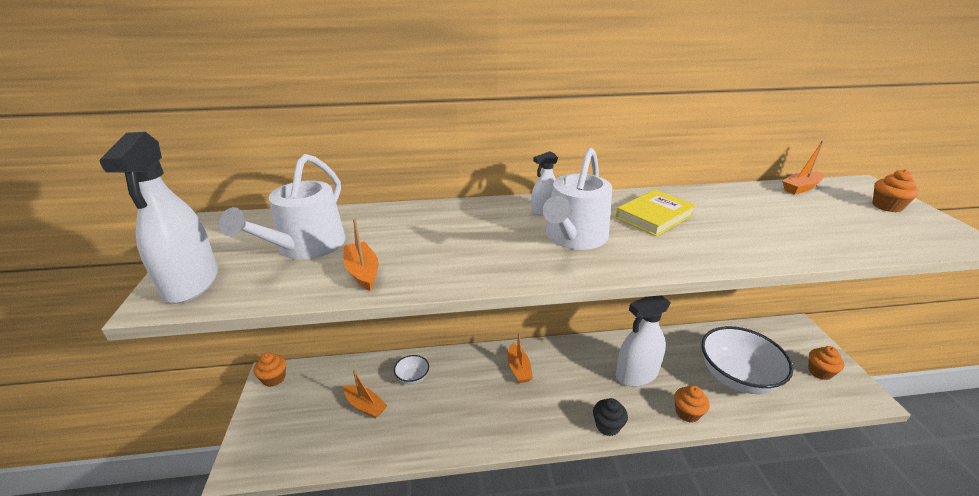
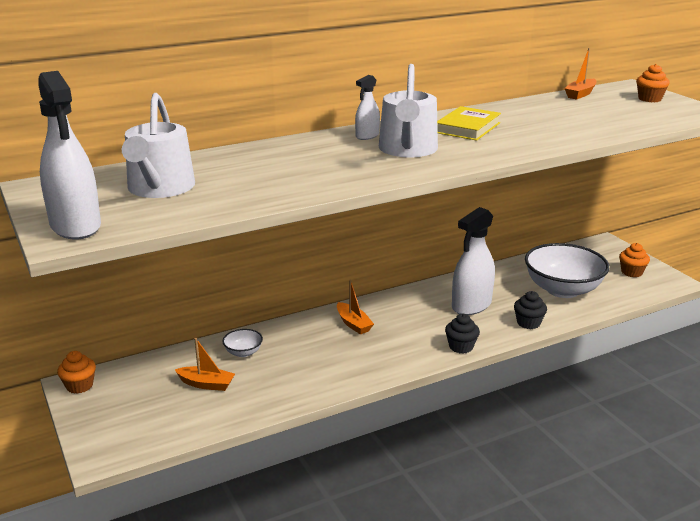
camera: 20 degrees left, 5 degrees down
(362, 272) = (237, 196): orange boat -> none
(687, 413) = (528, 323): orange cupcake -> black cupcake

